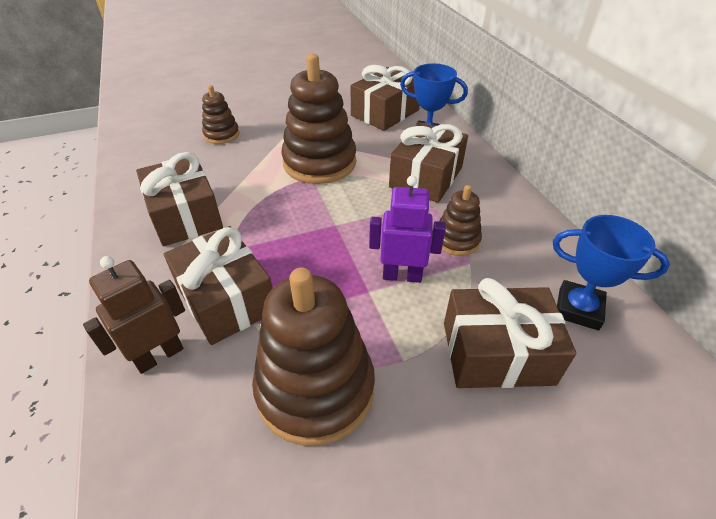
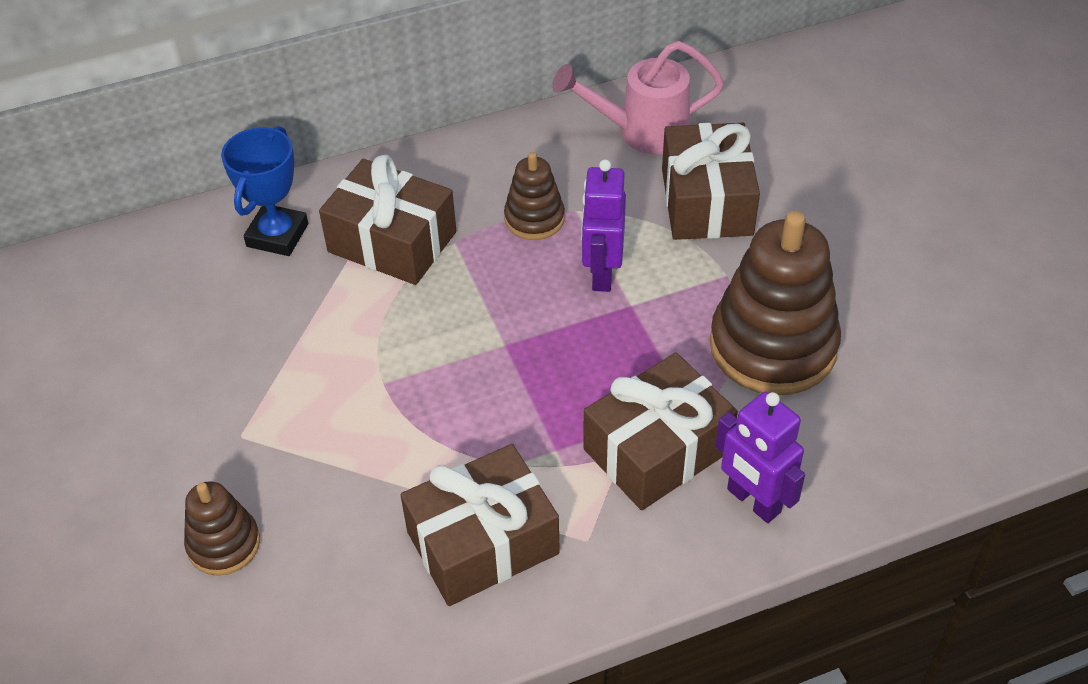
camera: 90 degrees left, 5 degrees up
(159, 355) = (753, 501): brown robot -> purple robot
(319, 163) = (341, 375): brown stacking toy -> none
(385, 113) = (182, 289): brown gift -> none
(578, 309) = (641, 133): blue trophy -> pink watering can

